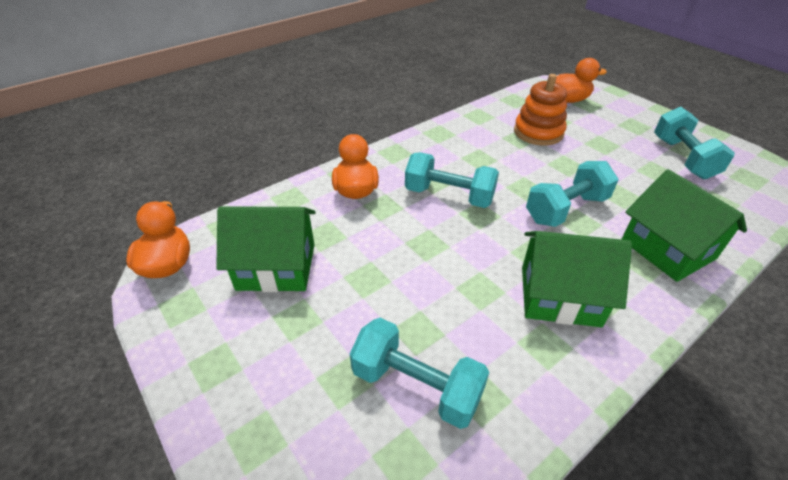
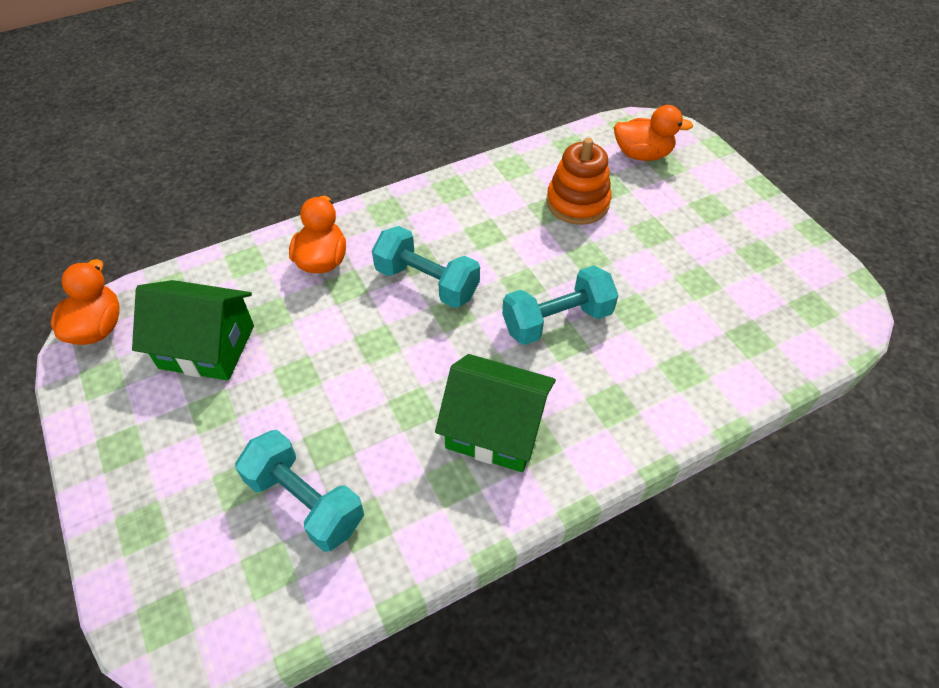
camera: 10 degrees right, 10 degrees up
(667, 249) = (649, 391): green house -> none
(683, 158) = (744, 267): turquoise dumbbell -> none

